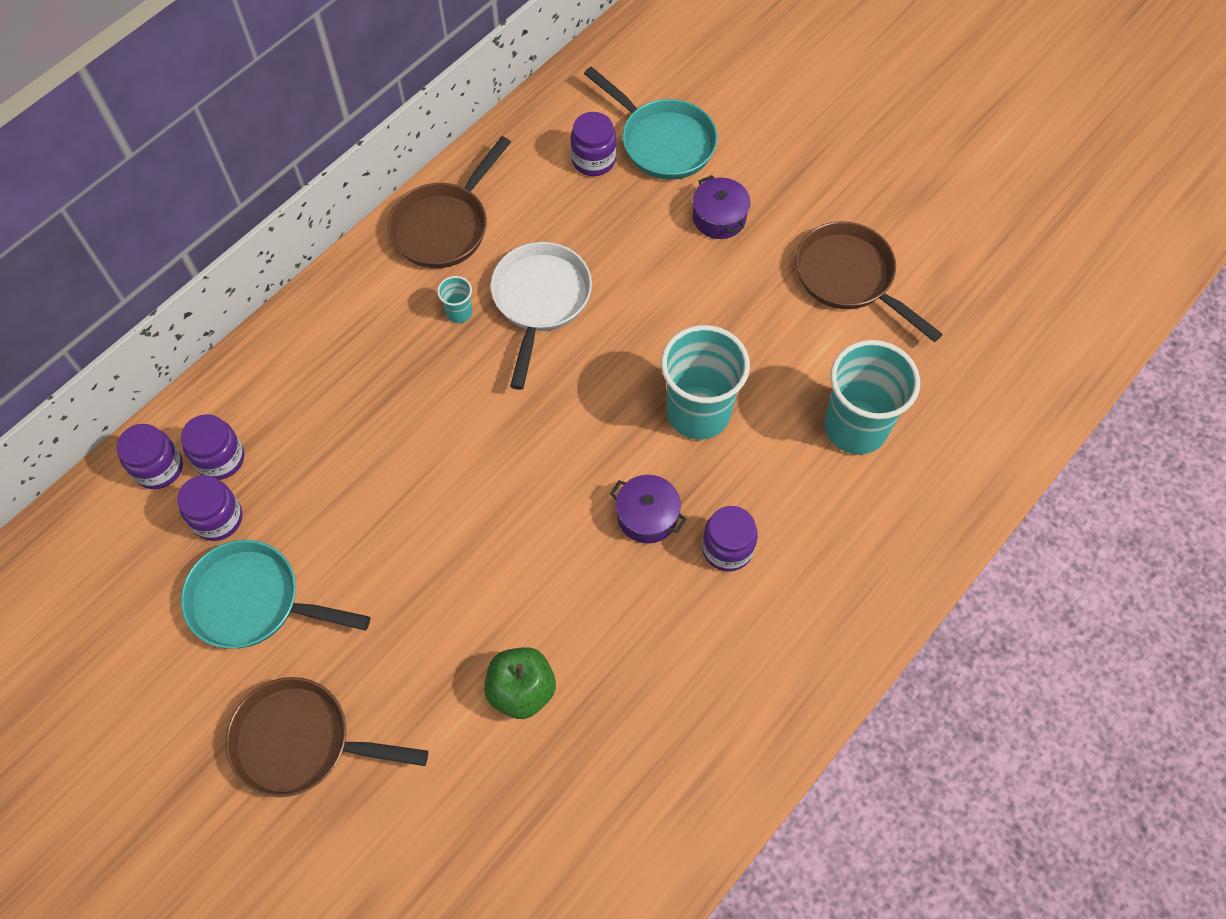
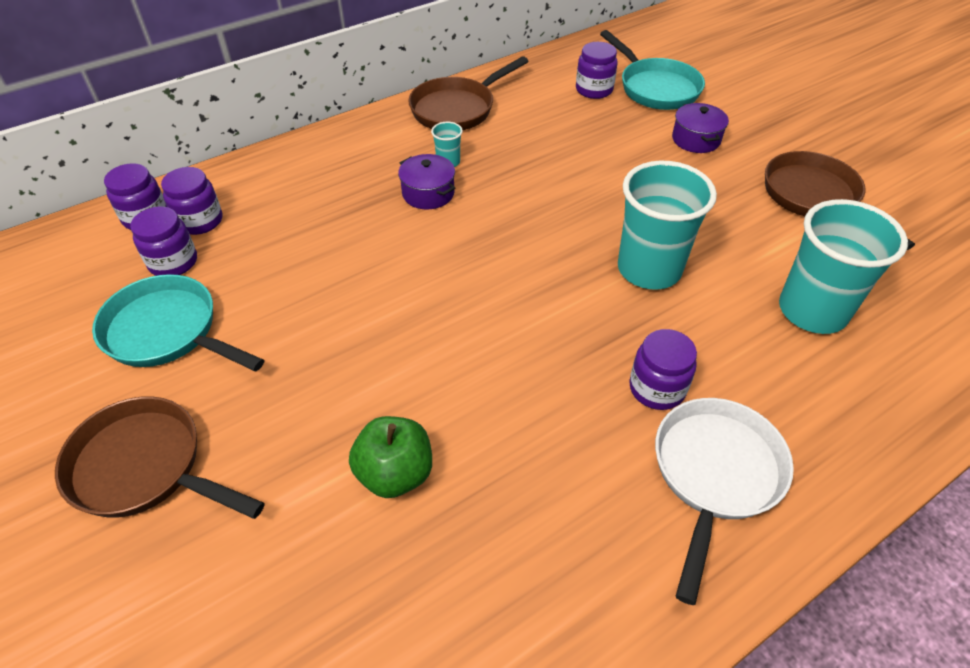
camera: 15 degrees right, 15 degrees down
(540, 301) = (521, 166): white pan -> white pan (715, 474)
(647, 516) = (577, 342): purple pot -> purple pot (428, 193)

